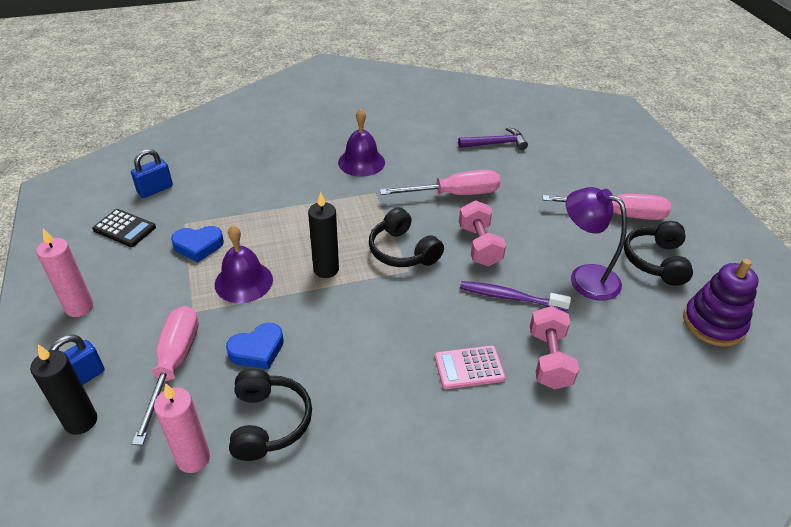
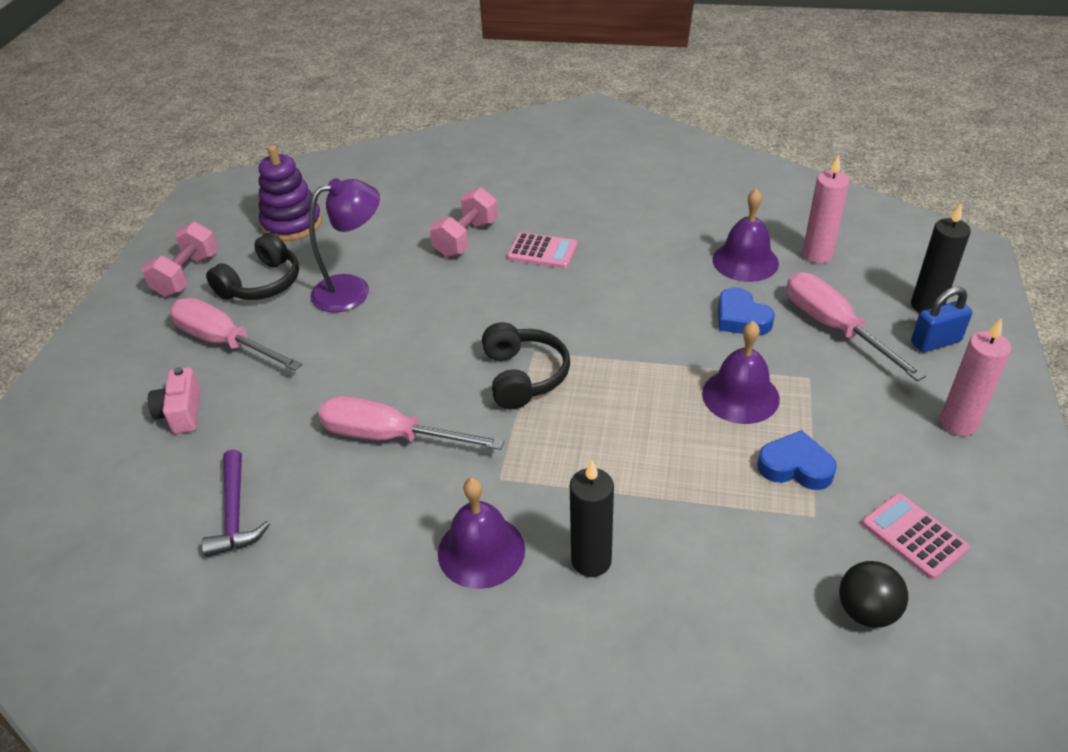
camera: 150 degrees left, 0 degrees up
(124, 228) = (914, 536): black calculator -> pink calculator
(155, 189) = (866, 611): blue padlock -> black ball
(173, 365) = (834, 328): pink screwdriver -> pink screwdriver turned 120 degrees clockwise
(257, 350) = (741, 318): blue heart -> blue heart turned 120 degrees counterclockwise
(268, 422) = (745, 261): black headphones -> purple bell
(326, 269) = (631, 381): black candle -> black candle (591, 561)
(479, 246) = (427, 355): pink dumbbell -> pink dumbbell (187, 275)
(495, 144) = (235, 513): purple hammer -> purple hammer turned 120 degrees counterclockwise
(510, 297) = (448, 293): purple toothbrush -> none
(584, 173) = (181, 413): none -> pink camera
(585, 277) = (353, 289): purple lamp -> purple lamp turned 90 degrees counterclockwise

